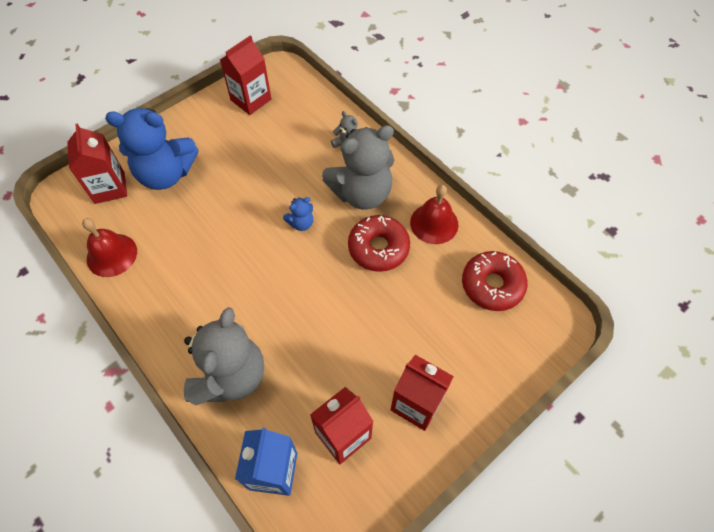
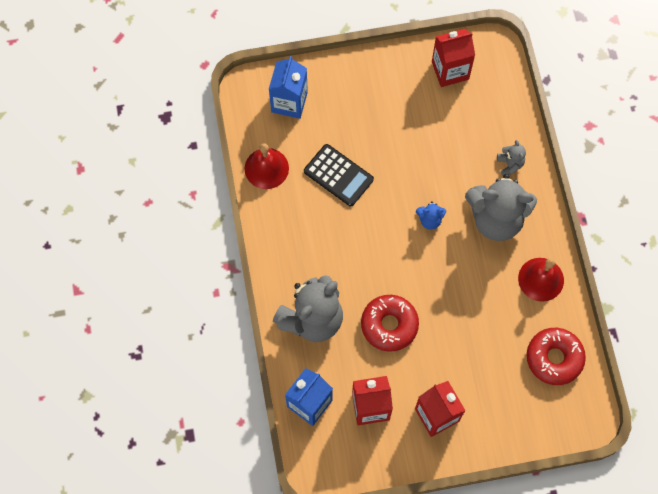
camera: 30 degrees right, 10 degrees up
(109, 187) = (289, 102): red carton -> blue carton
(166, 174) = (341, 113): blue teddy bear -> none
(190, 227) = (338, 175): none -> black calculator
(378, 248) = (481, 276): red donut -> red donut (389, 325)

